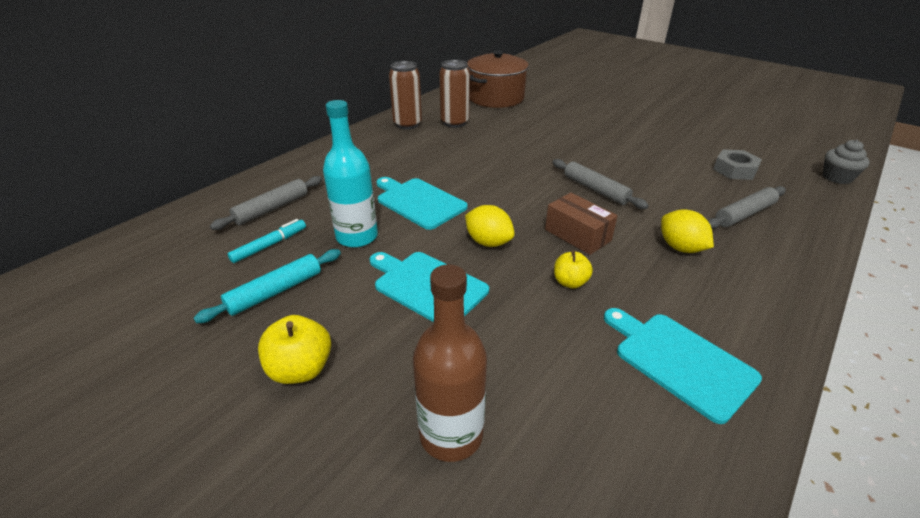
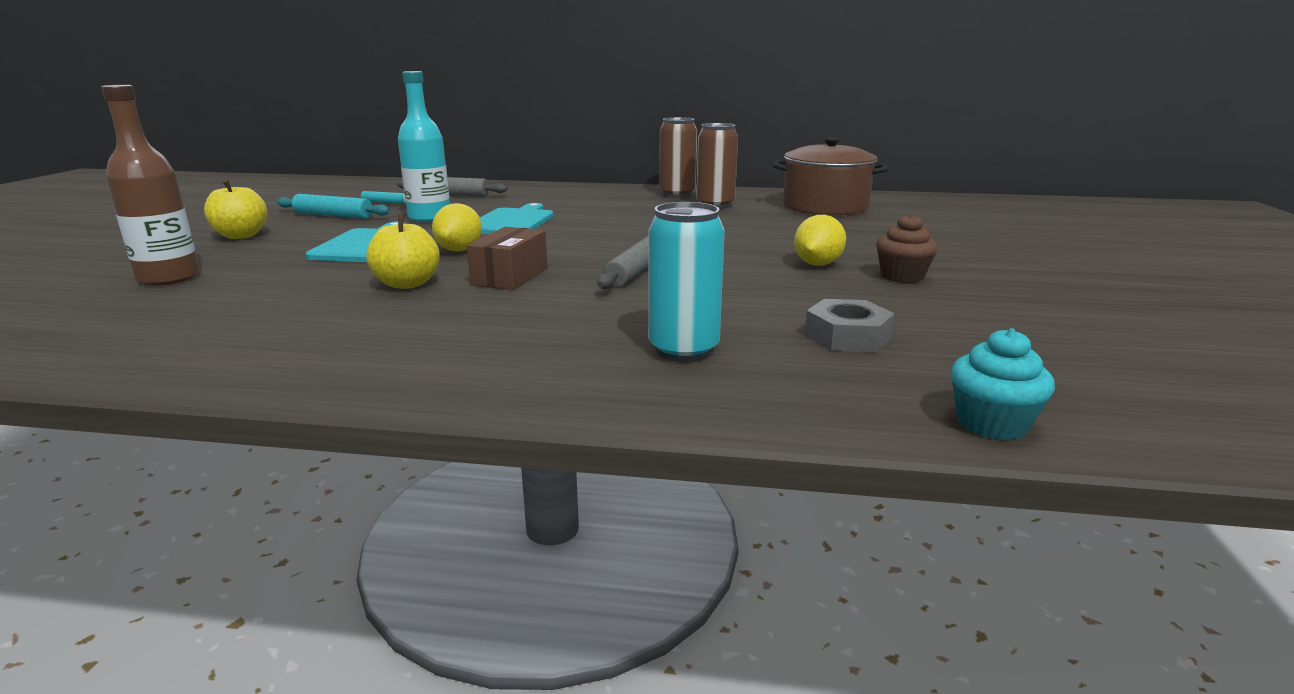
camera: 60 degrees right, 15 degrees down
(570, 282) = (407, 284): yellow apple -> yellow apple, size x1.51
(650, 128) = (902, 276): none -> brown cupcake
(680, 248) = (531, 321): yellow lemon -> yellow lemon (817, 264)
(680, 361) = (281, 338): turquoise cutting board -> none
(744, 214) = (683, 350): grey rolling pin -> turquoise can
(837, 177) = (991, 423): grey cupcake -> turquoise cupcake

